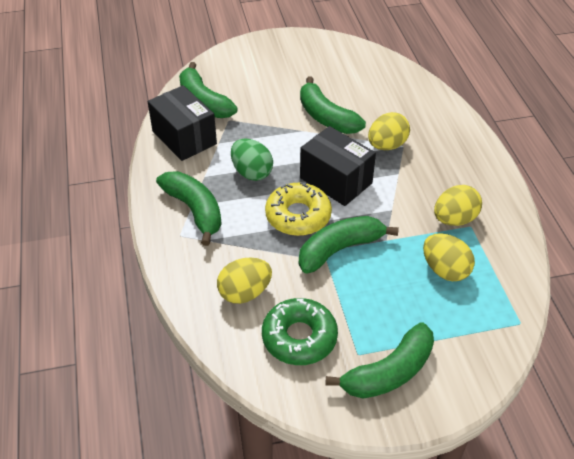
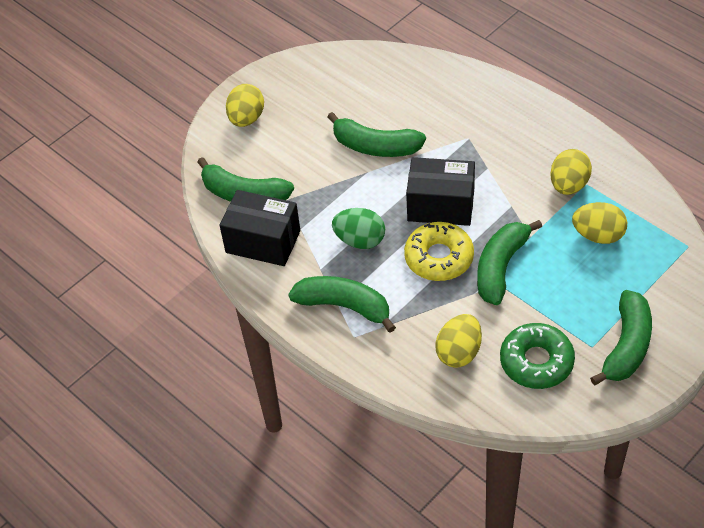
camera: 30 degrees left, 5 degrees up
(387, 145) = (454, 146): yellow egg -> yellow egg (246, 118)

